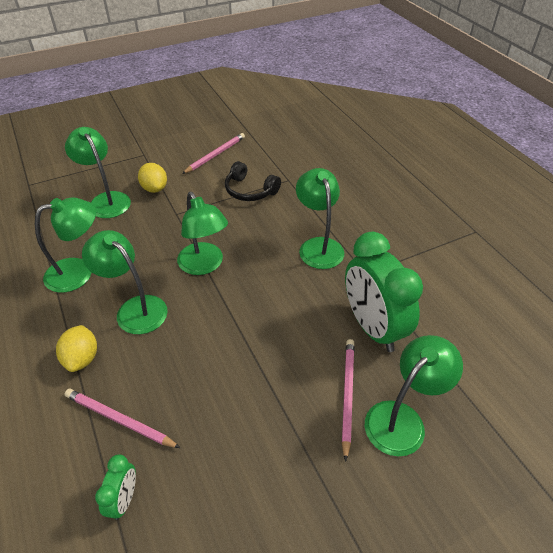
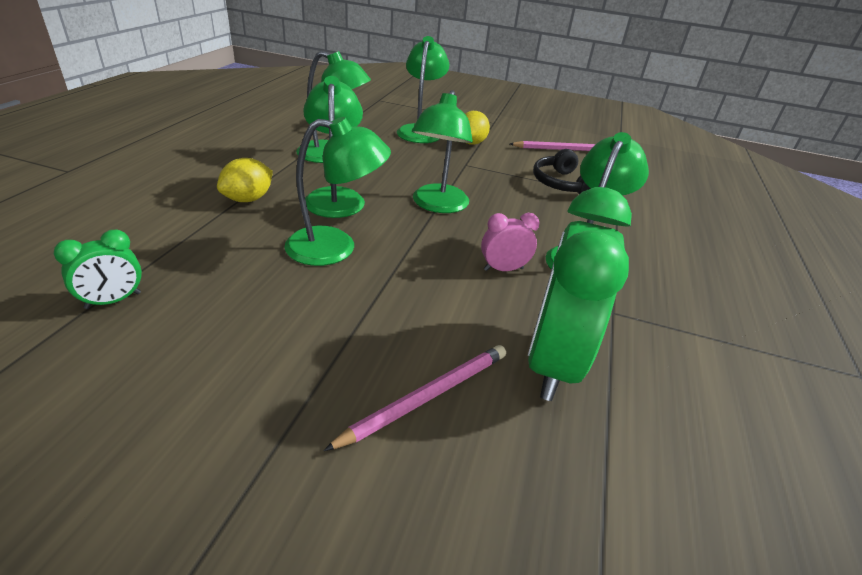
camera: 40 degrees right, 10 degrees down
(119, 420) = (204, 250): pink pencil -> none
(292, 287) = (503, 269): none -> pink clock
(402, 419) = (461, 480): green lamp -> green lamp (335, 248)

